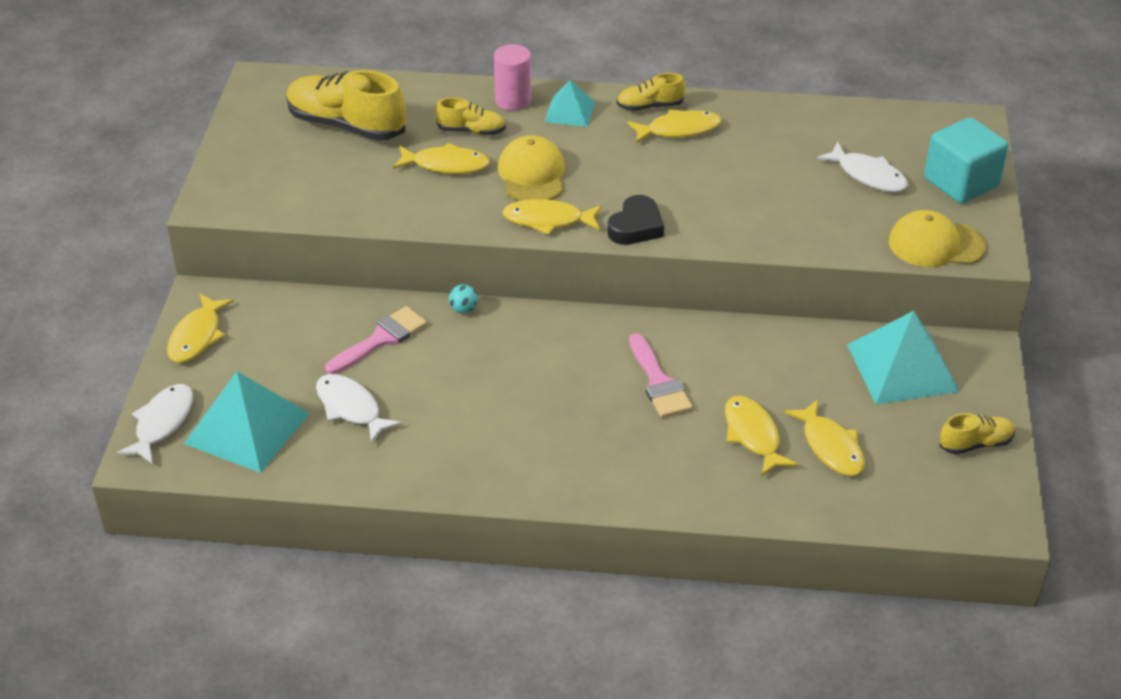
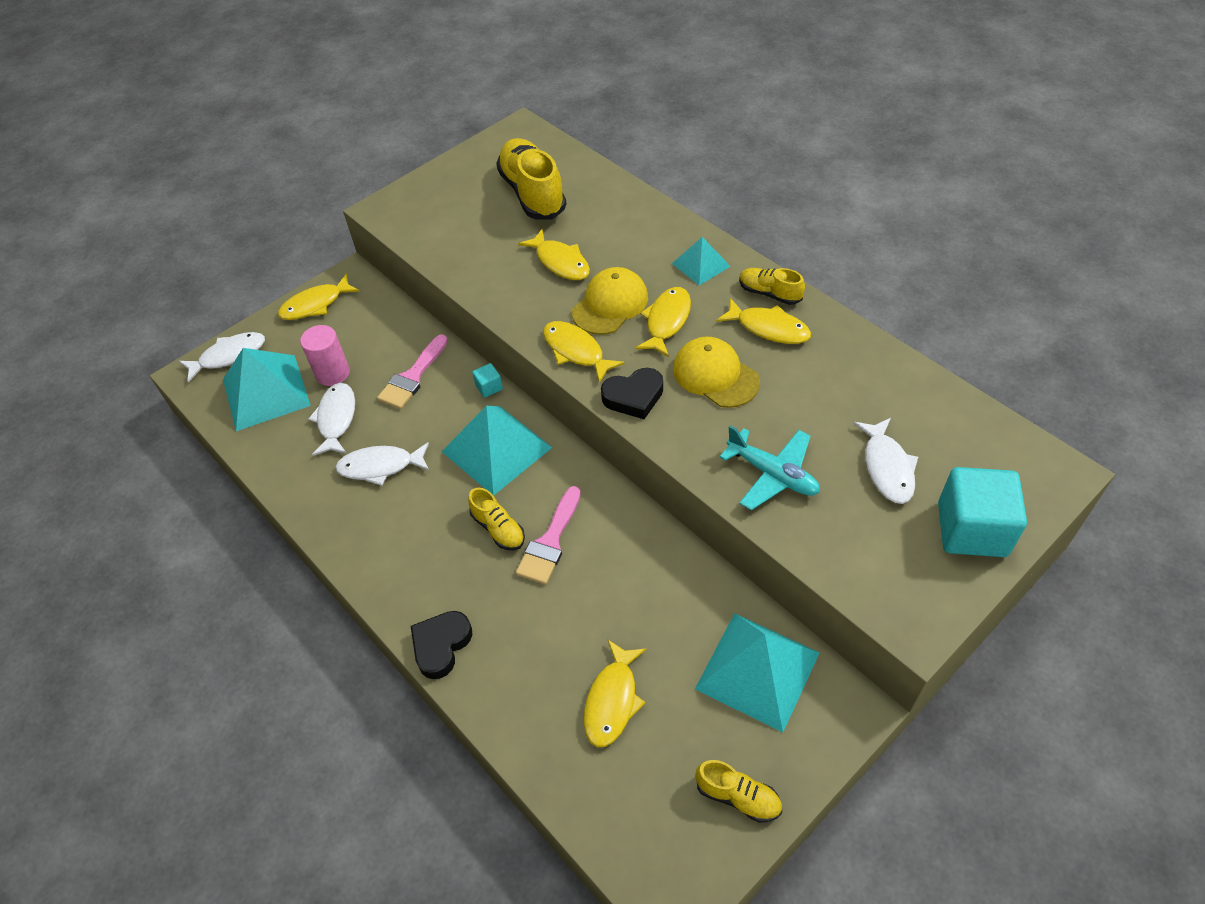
camera: 45 degrees right, 10 degrees up
(381, 339) = (412, 377): pink brush -> pink brush turned 120 degrees clockwise
(444, 417) = (380, 466): none -> white fish
(463, 309) = (489, 387): turquoise ball -> turquoise cube
(471, 131) = (610, 243): yellow shoe -> yellow shoe (498, 529)
(513, 100) = (669, 232): pink cylinder -> pink cylinder (333, 373)
(531, 348) = (497, 449): none -> turquoise pyramid
(663, 497) = (441, 645): none -> black heart
(753, 435) = (565, 642): yellow fish -> yellow fish (666, 321)
(799, 221) = (772, 474): none -> turquoise plane
(936, 244) = (872, 578): yellow cap -> yellow cap (715, 375)

